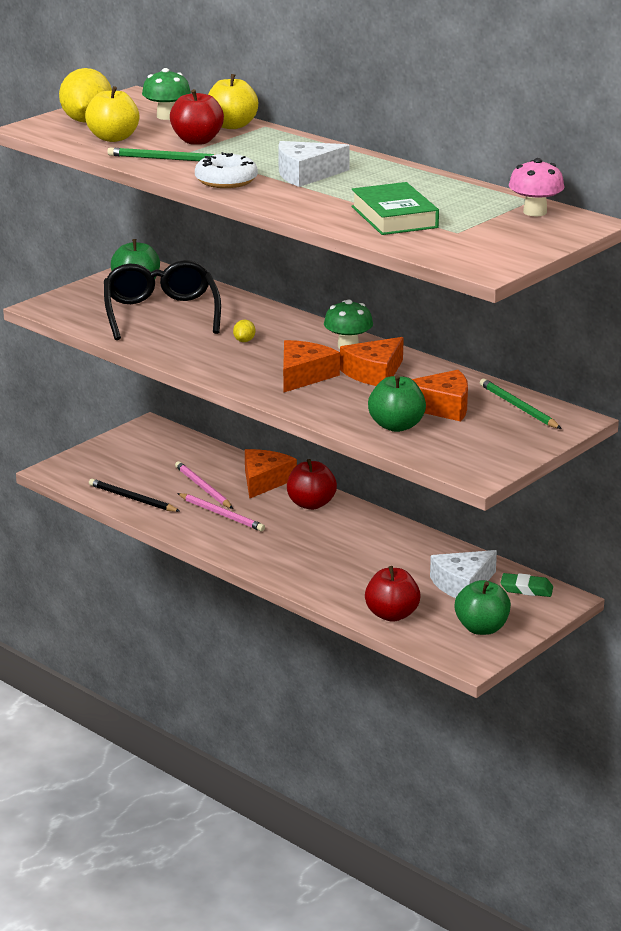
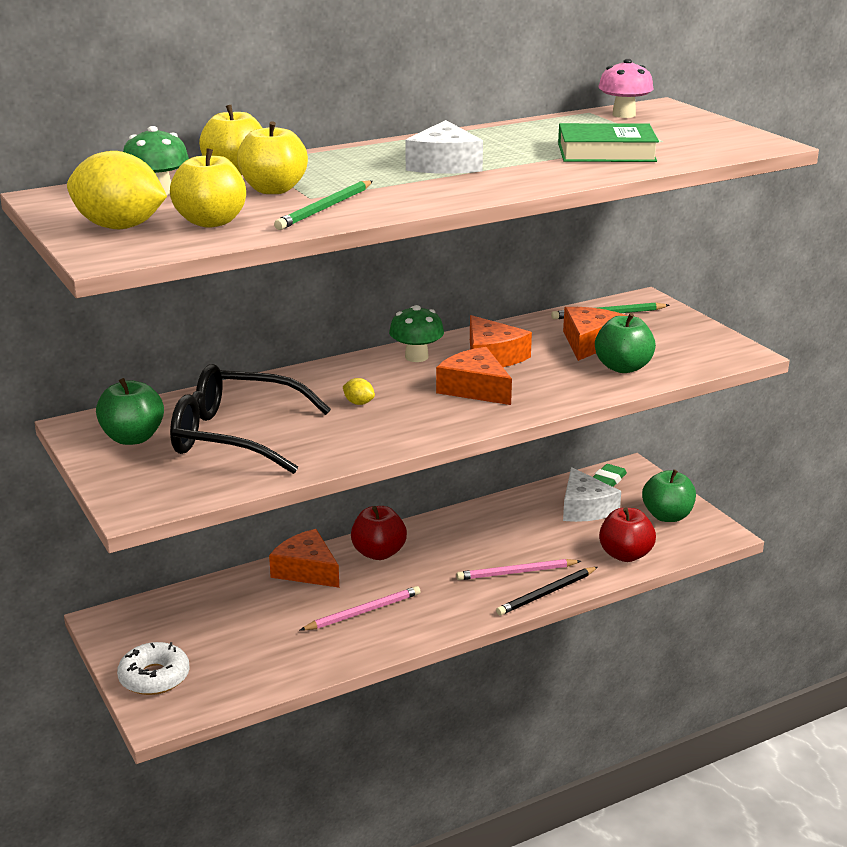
camera: 70 degrees left, 0 degrees up
(132, 499) = (281, 667): black pencil -> black pencil (546, 593)
(197, 141) = (273, 190): red apple -> yellow apple
(203, 488) = (292, 612): pink pencil -> pink pencil (516, 572)
(226, 180) = (433, 193): white donut -> white donut (154, 677)

